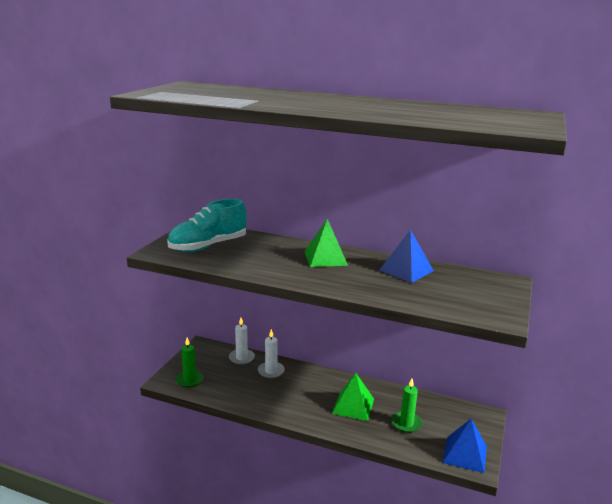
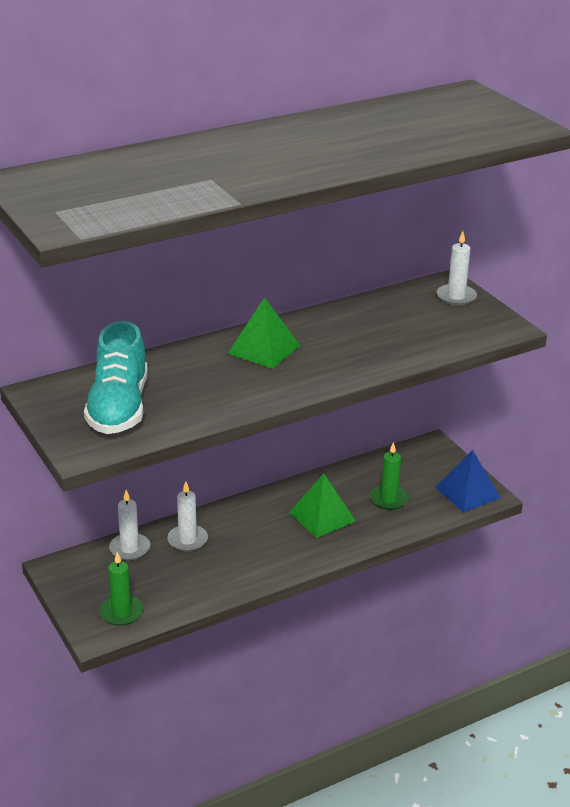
camera: 50 degrees left, 10 degrees up
(406, 270) = (357, 320): blue pyramid -> none
(499, 289) = (456, 297): none -> white candle

